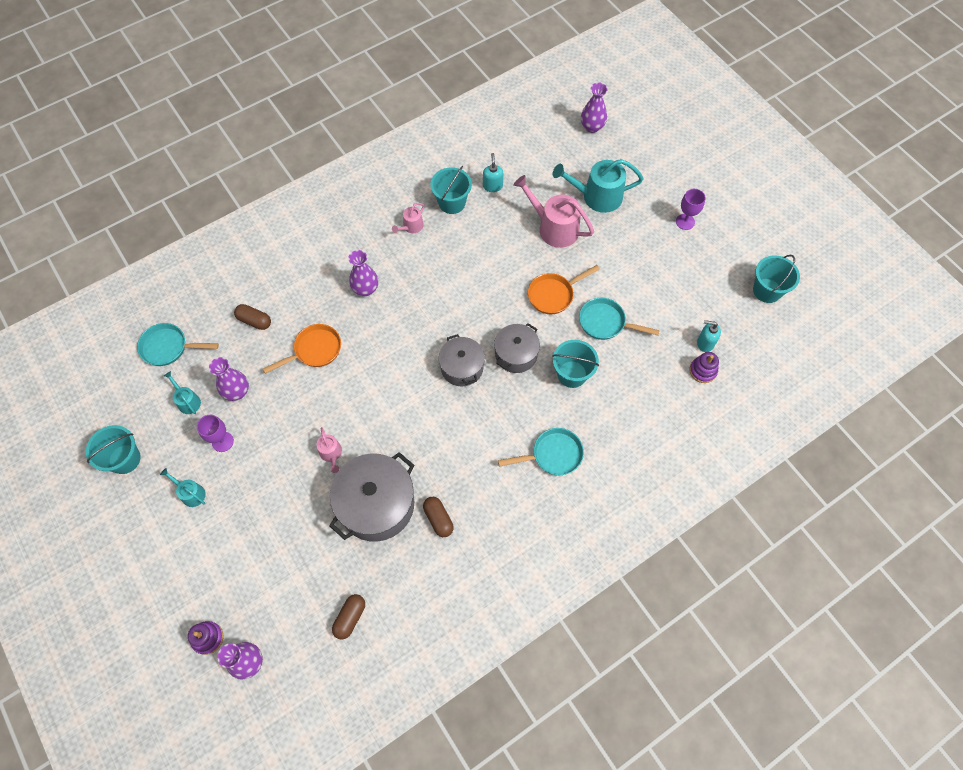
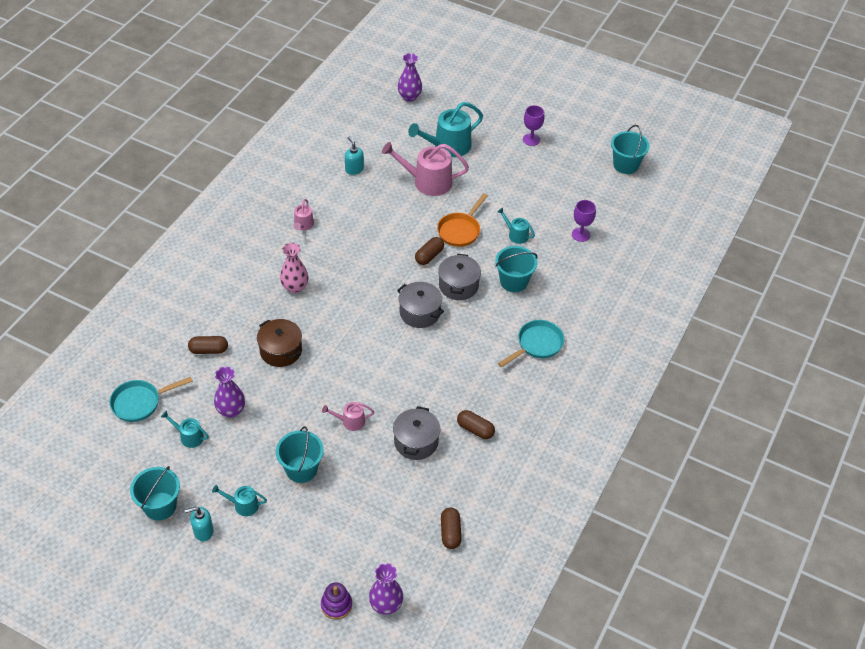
camera: 30 degrees left, 15 degrees down
(222, 441) = (245, 454): purple goblet -> purple goblet (580, 234)
(314, 350) = (281, 351): orange pan -> brown pot
(331, 454) = (350, 421): pink watering can -> pink watering can turned 135 degrees clockwise
(365, 289) = (295, 287): purple vase -> pink vase
(376, 504) = (416, 442): grey pot -> grey pot, size x0.61
(452, 203) = (327, 194): turquoise bucket -> turquoise bucket (301, 469)
(507, 310) = (429, 256): none -> brown capsule
(605, 323) = (516, 235): turquoise pan -> turquoise watering can
(702, 371) = (614, 239): purple stacking toy -> none
(705, 343) = (603, 219): turquoise soap dispenser -> turquoise soap dispenser (203, 531)

